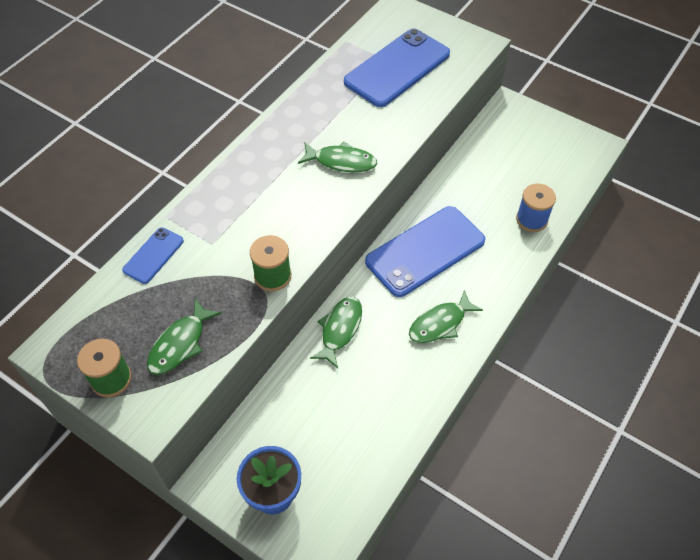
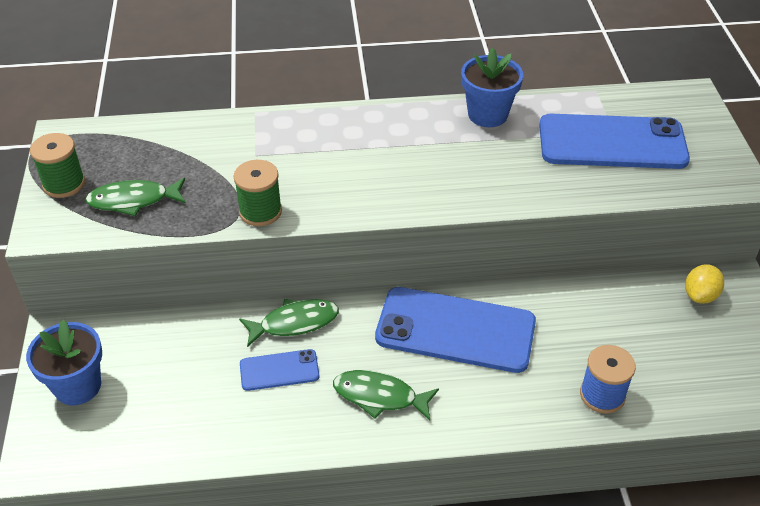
camera: 50 degrees right, 10 degrees down
(153, 255) = (207, 131): blue phone -> blue phone (279, 370)
(310, 102) = (487, 114): none -> blue flower pot
(341, 161) = (443, 176): green fish -> none
(504, 127) = (700, 295): none -> yellow lemon

